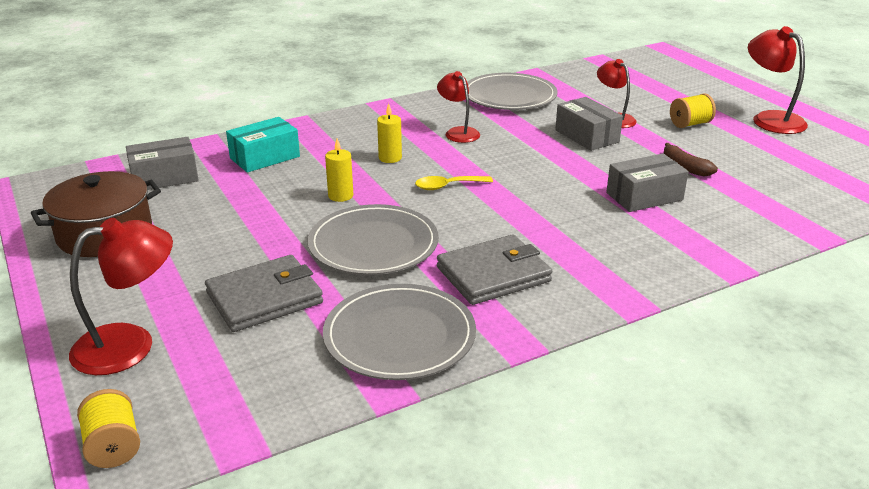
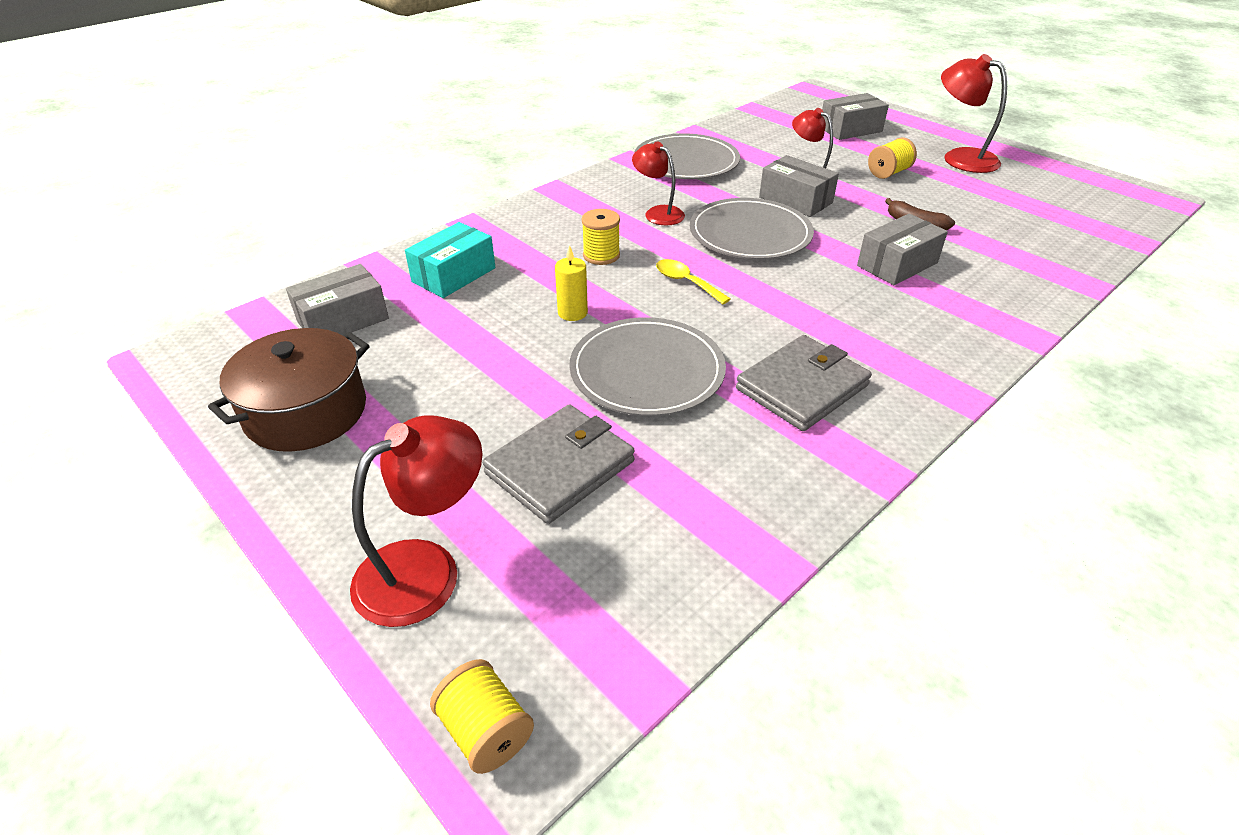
camera: 15 degrees left, 10 degrees up
(390, 158) = (601, 255): yellow candle -> yellow spool
(399, 336) = (747, 489): grey plate -> grey plate (750, 234)
(447, 186) = (686, 282): yellow spoon -> yellow spoon turned 75 degrees clockwise
(679, 85) = (850, 129): none -> grey box

